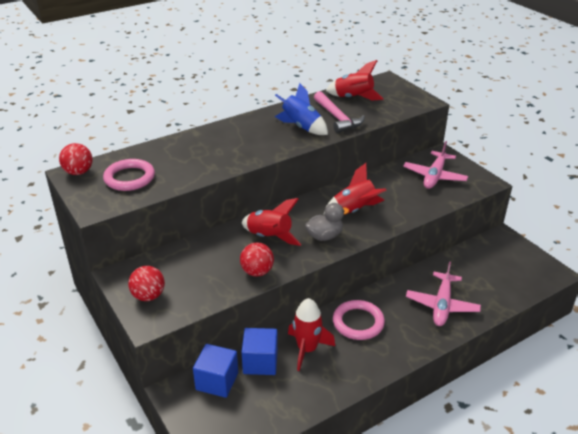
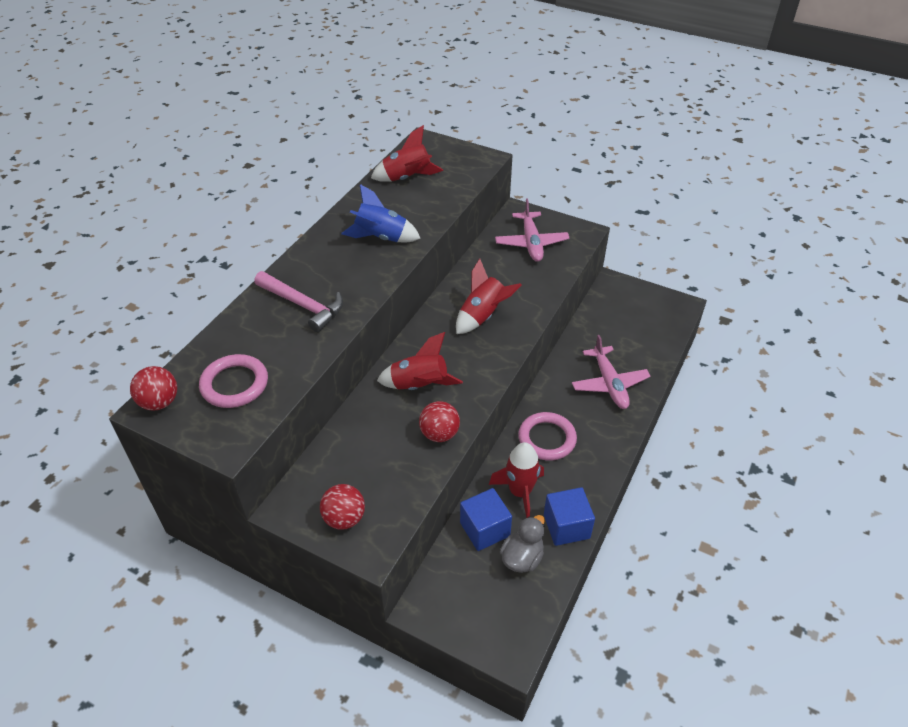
camera: 30 degrees left, 10 degrees up
(217, 381) = (457, 573): blue cube -> blue cube (566, 526)
(324, 236) = (476, 360): grey duck -> grey duck (522, 558)
(337, 118) = (410, 211): pink hammer -> pink hammer (303, 305)

